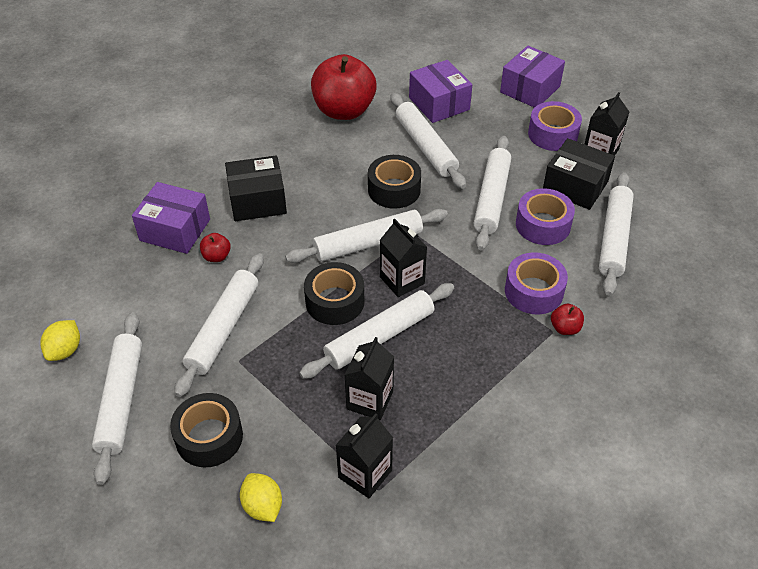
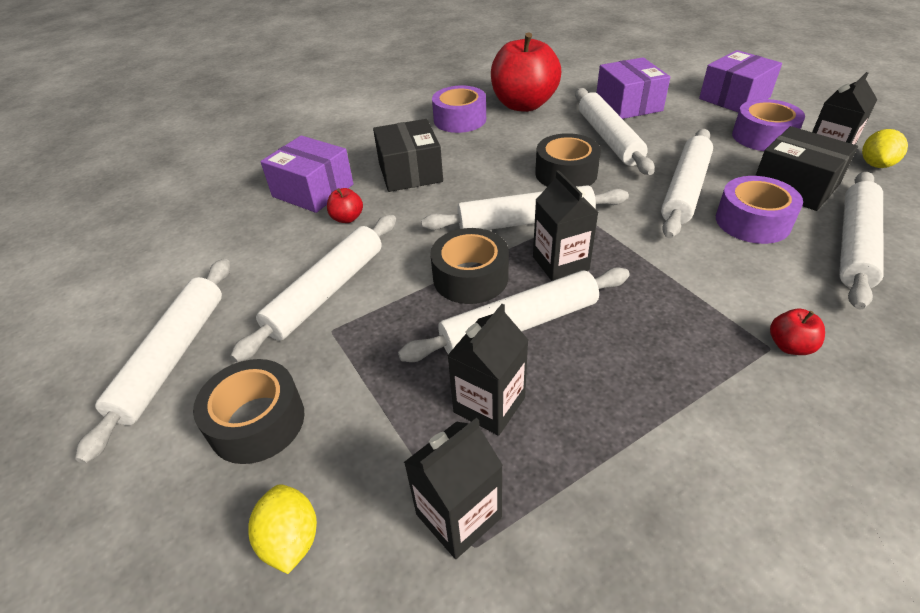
camera: 15 degrees right, 5 degrees down
(65, 350) = (140, 294): yellow lemon -> yellow lemon (876, 164)
(257, 201) = (410, 172): black box -> black box turned 75 degrees clockwise
(533, 291) = (741, 294): purple tape -> purple tape (460, 119)

